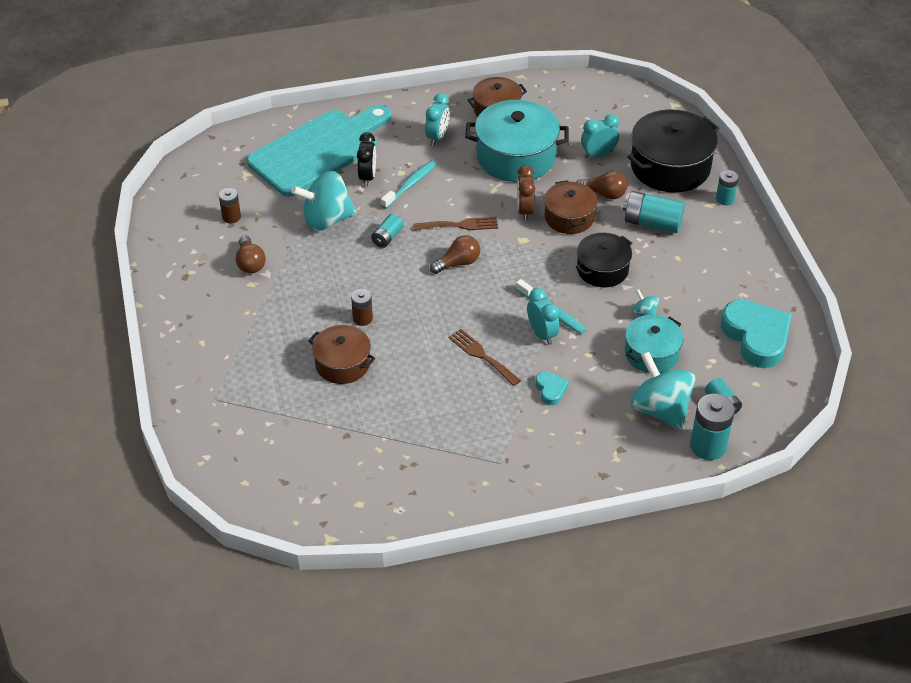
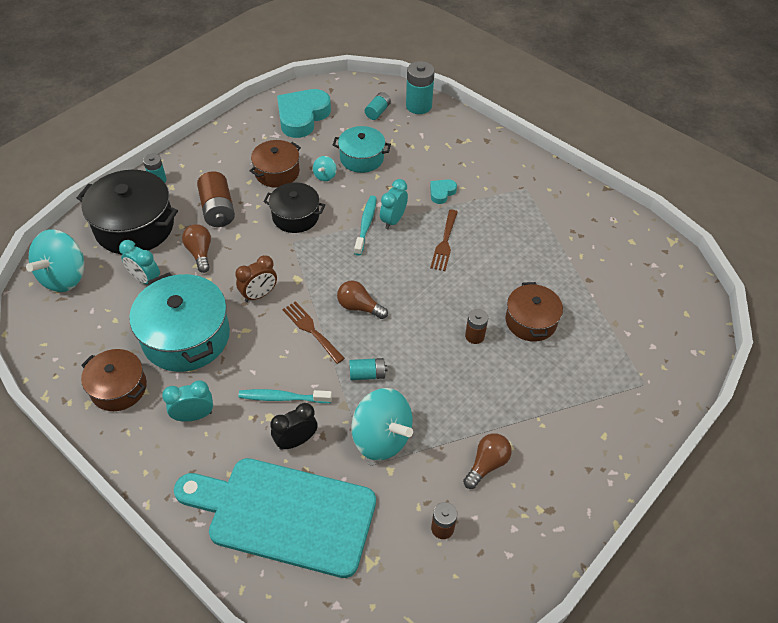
camera: 125 degrees left, 5 degrees up
(569, 217) = (247, 262): brown pot -> brown pot (277, 172)
(652, 223) = (218, 210): turquoise battery -> brown battery
(660, 409) = (408, 136): turquoise spinning top -> turquoise spinning top (65, 277)

